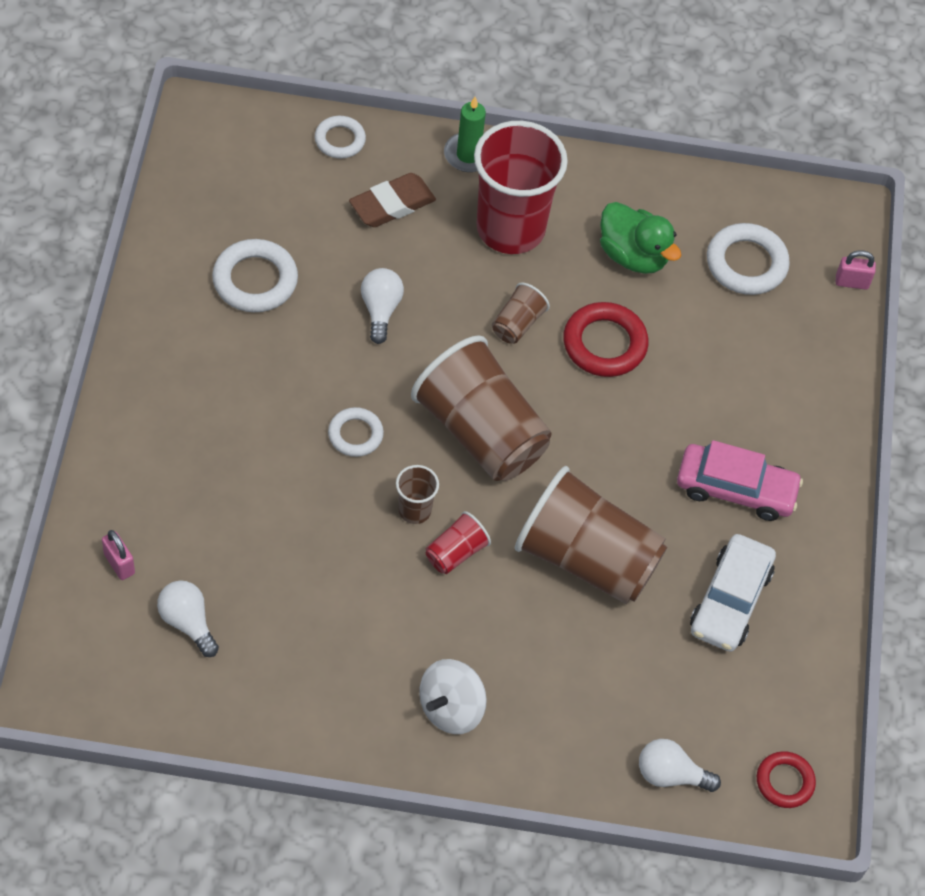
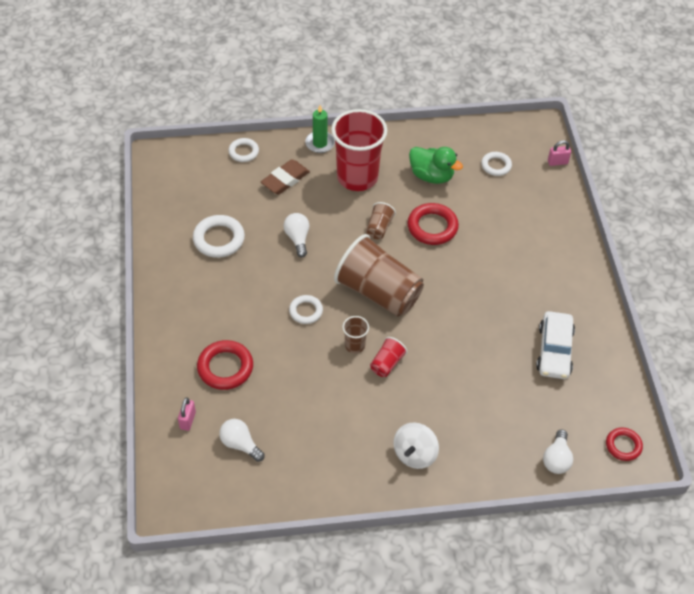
camera: 10 degrees left, 5 degrees down
(119, 564) = (187, 420): pink padlock -> pink padlock turned 60 degrees clockwise
(202, 495) = (225, 367): none -> red ring
(586, 559) = (464, 348): brown cup -> none
(670, 775) = (556, 459): white light bulb -> white light bulb turned 75 degrees counterclockwise
(736, 489) = (535, 288): pink car -> none
(746, 263) = (496, 165): white ring -> white ring, size x0.63

